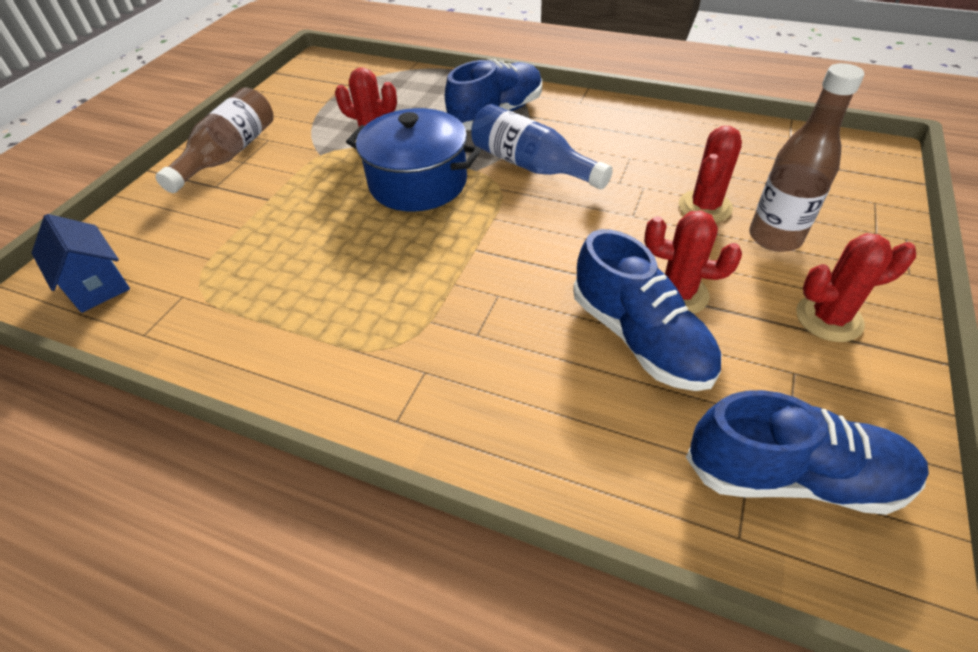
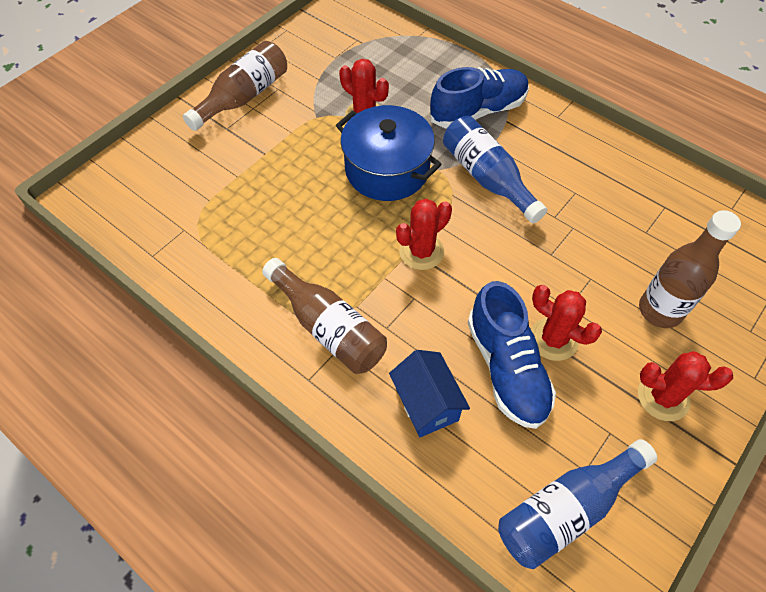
camera: 15 degrees right, 10 degrees up
(96, 284) = (125, 201): blue house -> blue house (426, 404)
(403, 353) = (328, 327): none -> brown bottle
(705, 207) = (616, 263): red cactus -> red cactus (421, 251)
(793, 476) = (566, 509): blue shoe -> blue bottle

